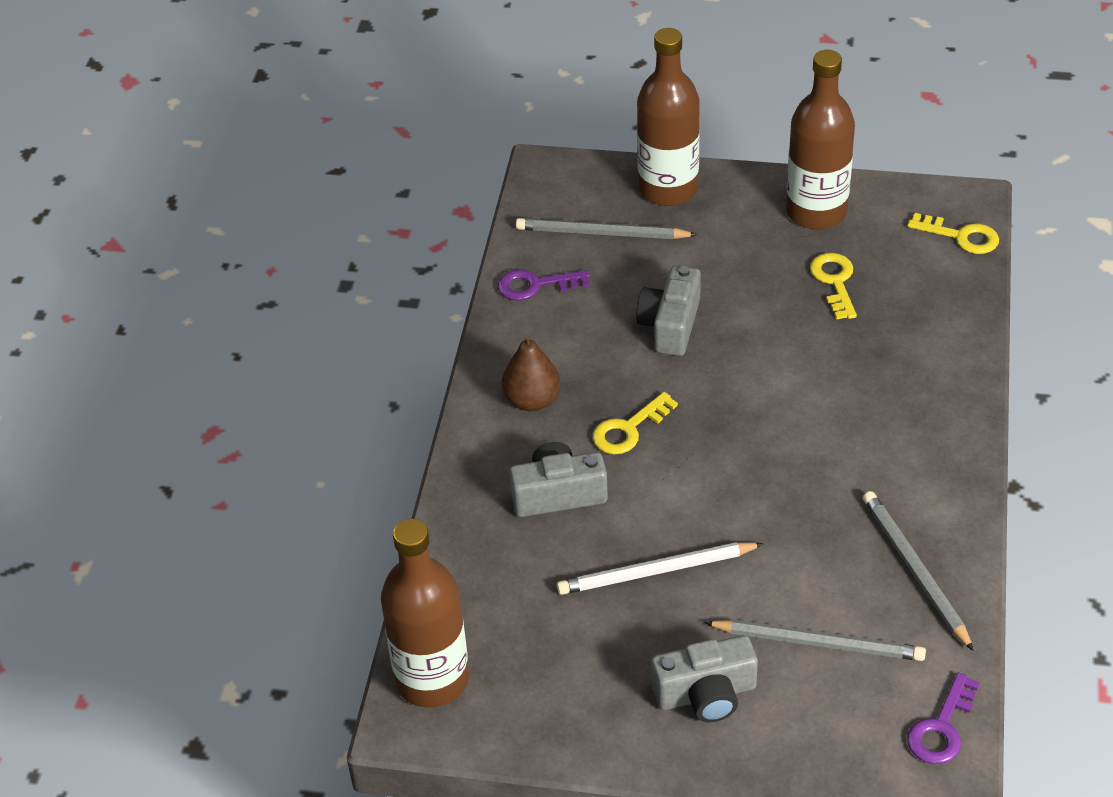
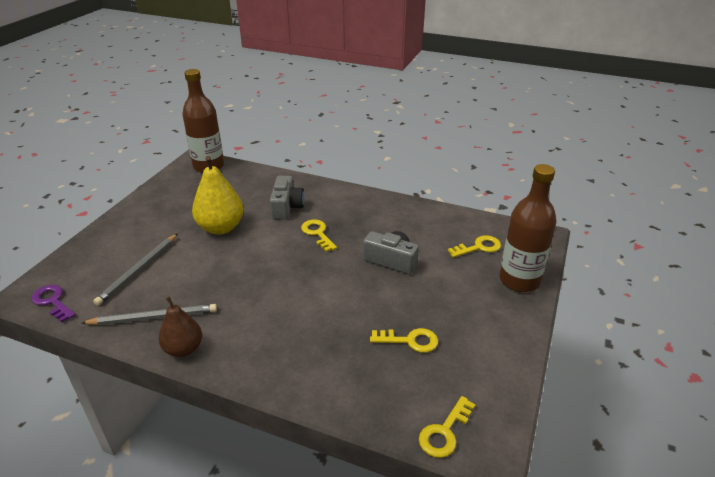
camera: 100 degrees right, 10 degrees down
(532, 400) = (352, 207): brown pear -> brown pear (184, 349)
(535, 285) = (438, 219): purple key -> none
(601, 233) = (479, 247): grey pencil -> yellow key
(656, 571) = (221, 227): white pencil -> yellow pear
(706, 694) = (142, 230): grey camera -> none
(816, 212) = (487, 348): brown bottle -> none

